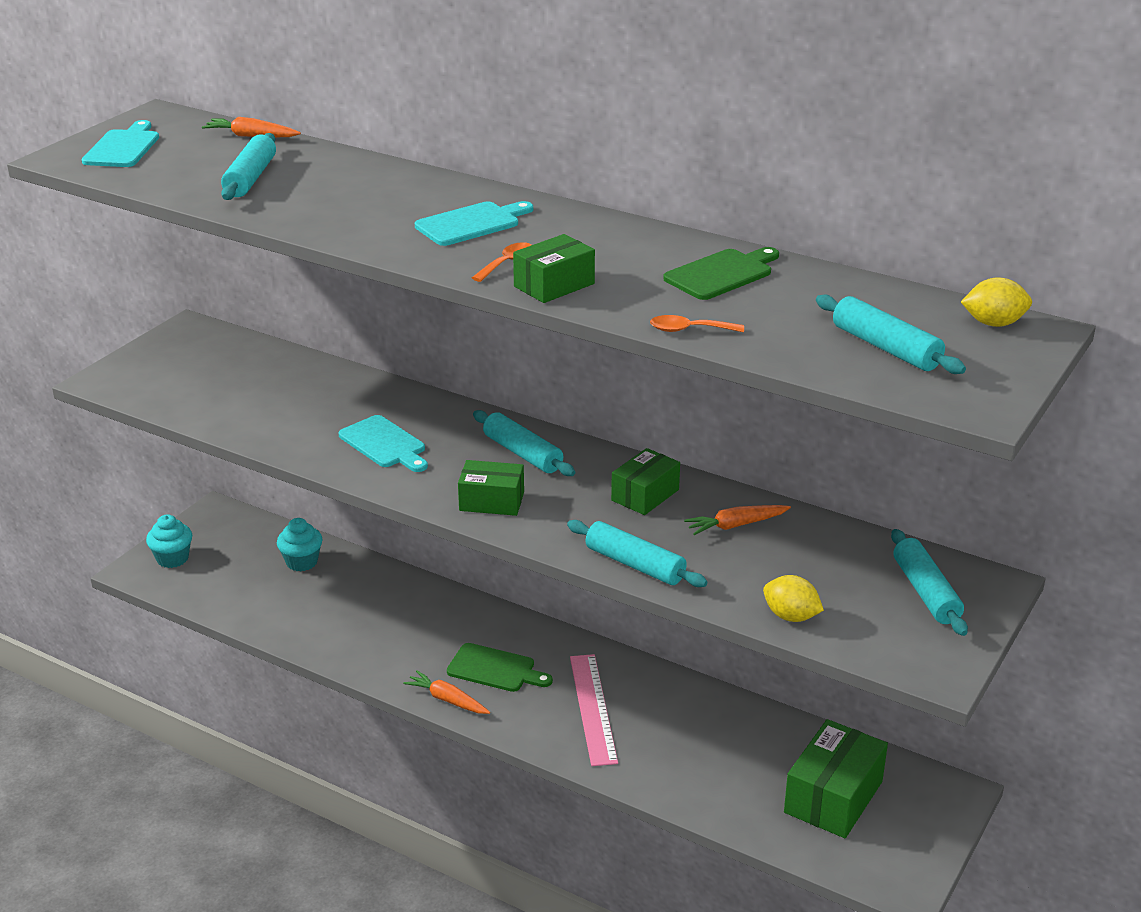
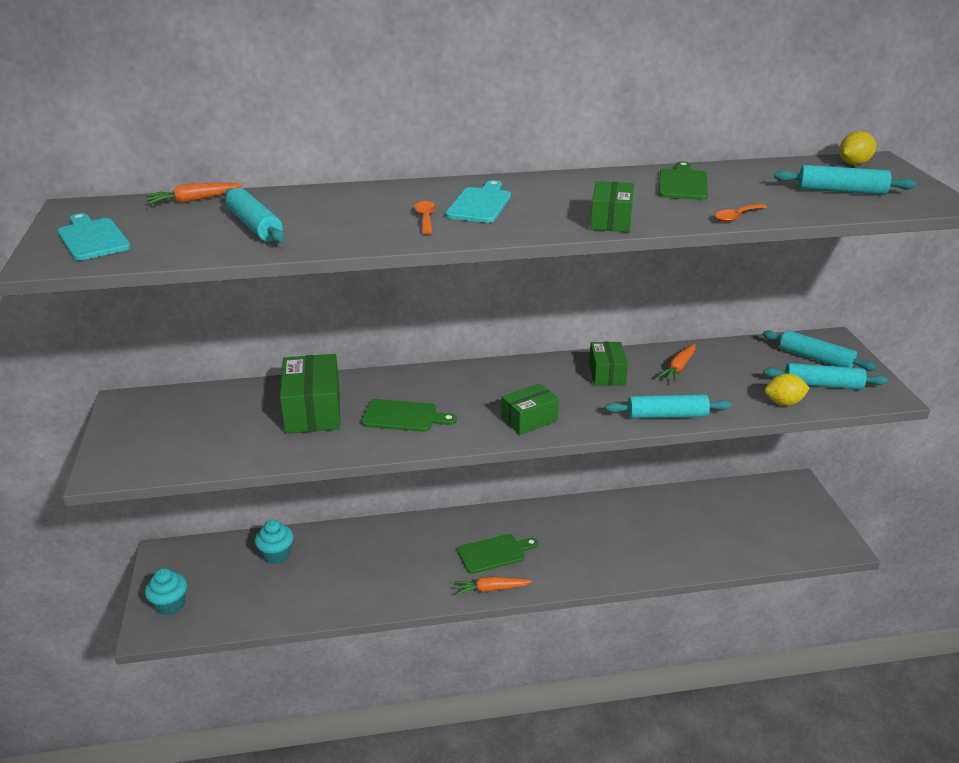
camera: 40 degrees left, 0 degrees up
(384, 444) = (403, 416): turquoise cutting board -> green cutting board
(507, 263) = (555, 218): orange spoon -> orange spoon (426, 218)
(523, 453) = (500, 382): turquoise rolling pin -> turquoise rolling pin (822, 385)
(592, 708) = (579, 544): pink ruler -> none
(833, 797) = (754, 519): green box -> green box (313, 410)

